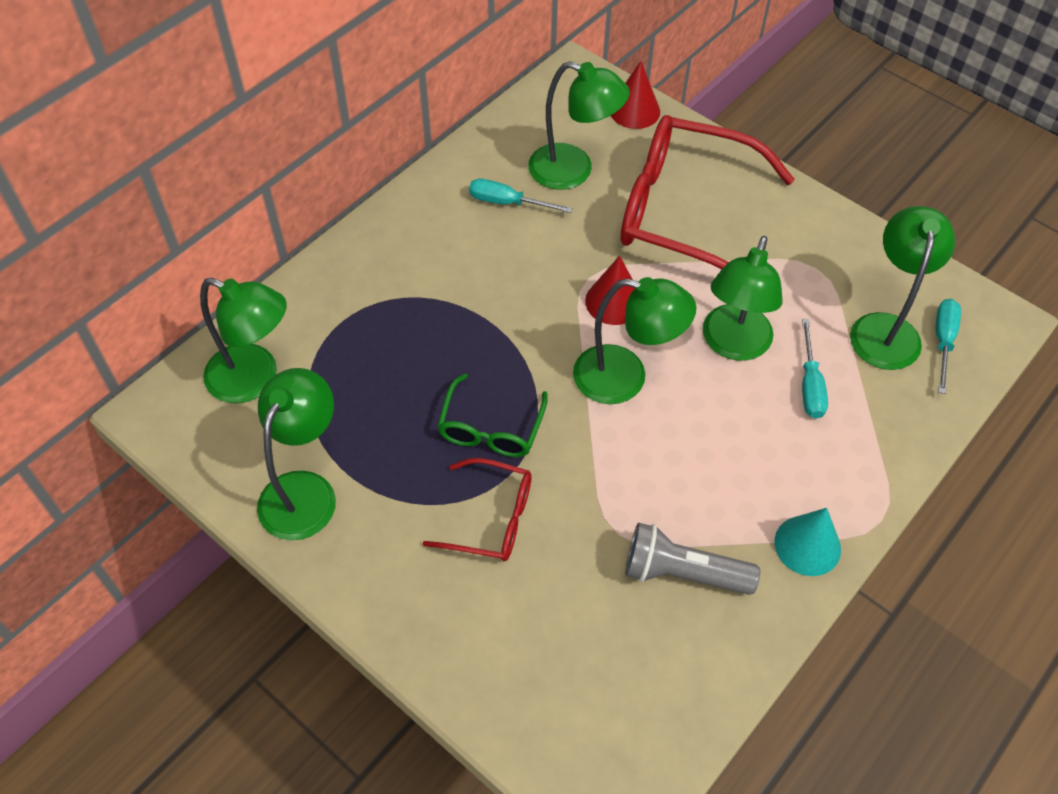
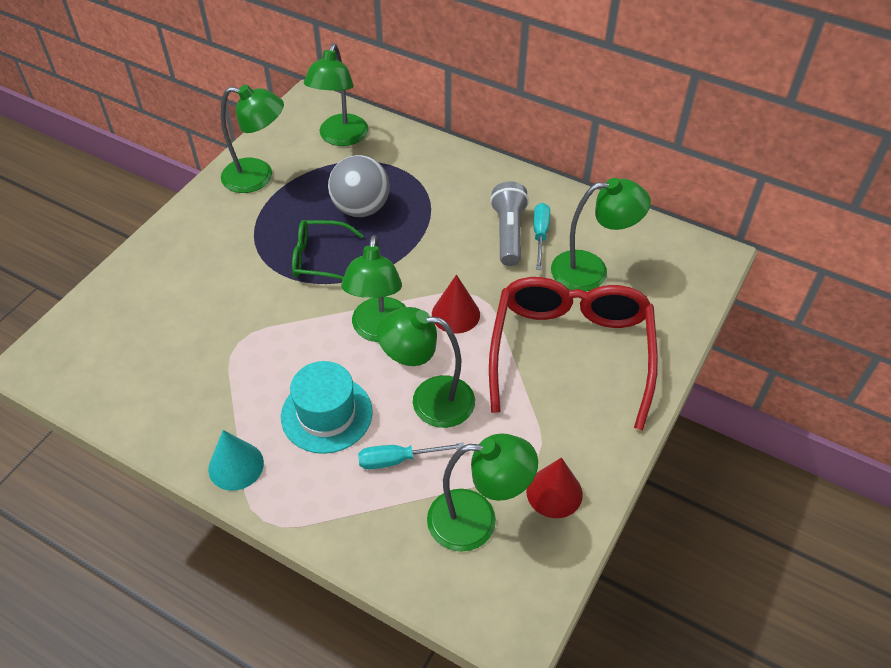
camera: 80 degrees right, 5 degrees down
(409, 372) = (361, 208): none -> grey ball
(491, 519) = (244, 270): red glasses -> none
(573, 171) = (591, 270): green lamp -> green lamp turned 105 degrees counterclockwise
(634, 110) = (684, 303): red cone -> red cone (554, 492)
(683, 573) = (207, 384): grey flashlight -> grey flashlight (508, 233)
(742, 445) = (326, 414): none -> turquoise hat
(943, 341) = (473, 573): turquoise screwdriver -> none

